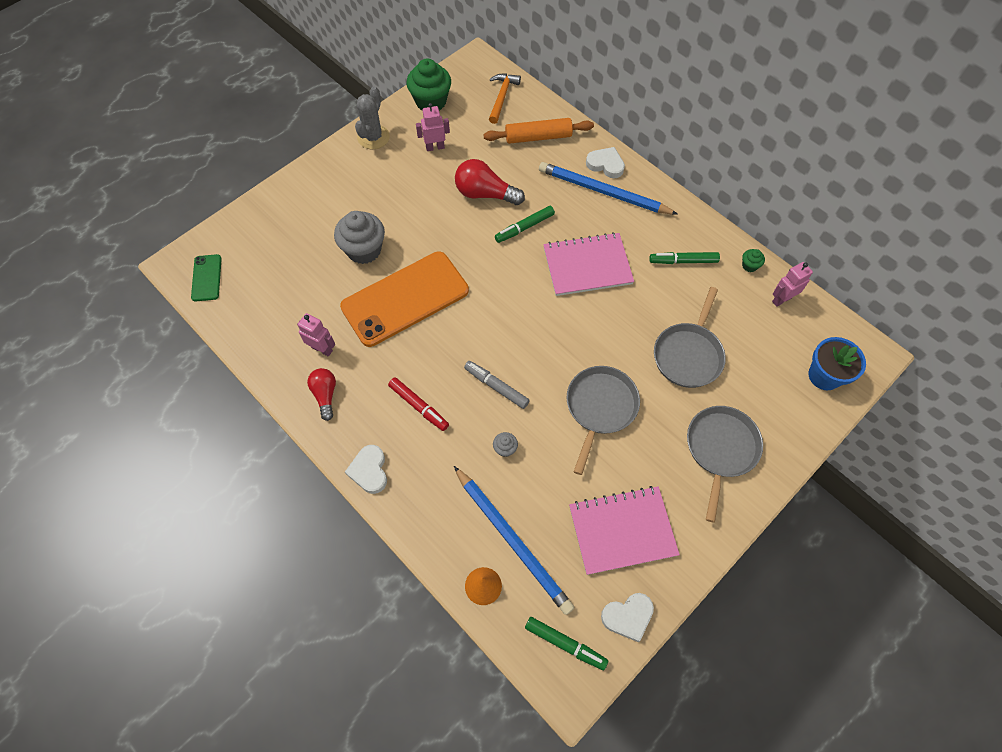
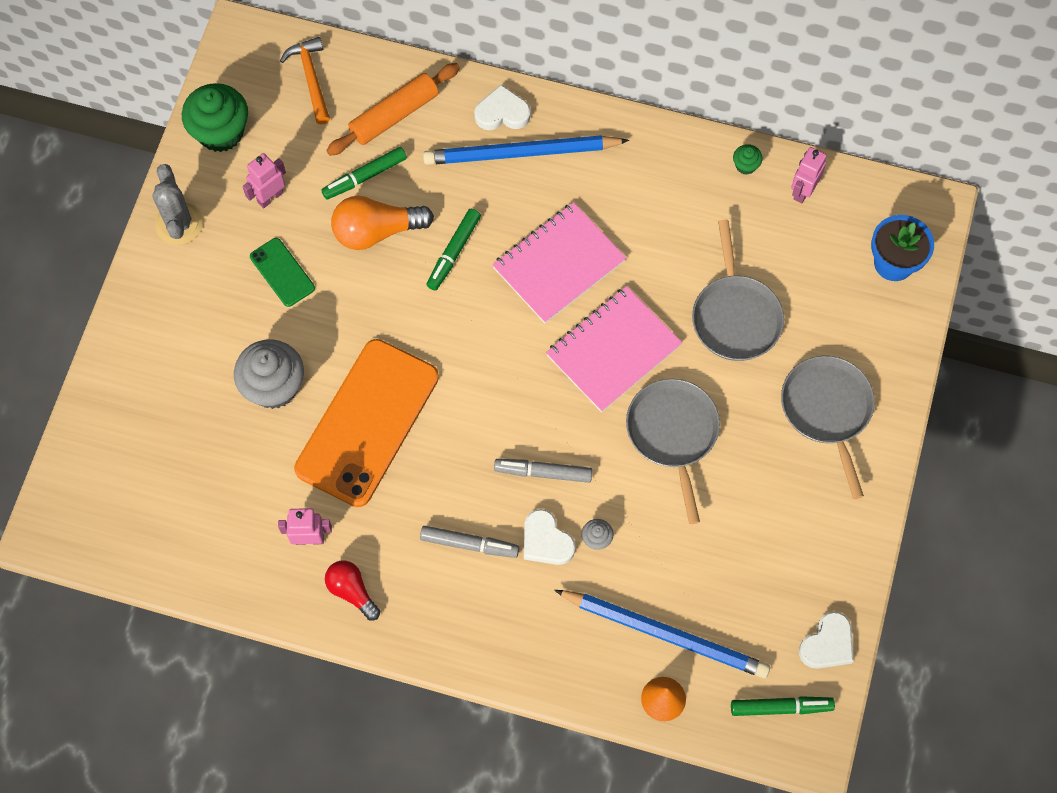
camera: 30 degrees left, 5 degrees up
(207, 278) = (99, 528): green phone -> green phone (282, 272)
(369, 470) = (462, 648): white heart -> white heart (546, 541)
(419, 406) = (469, 544): red marker -> grey marker
(485, 194) = (377, 231): red light bulb -> orange light bulb
(622, 530) = (773, 558): pink notebook -> pink notebook (613, 350)
(683, 261) = (667, 199): green marker -> green marker (365, 177)

